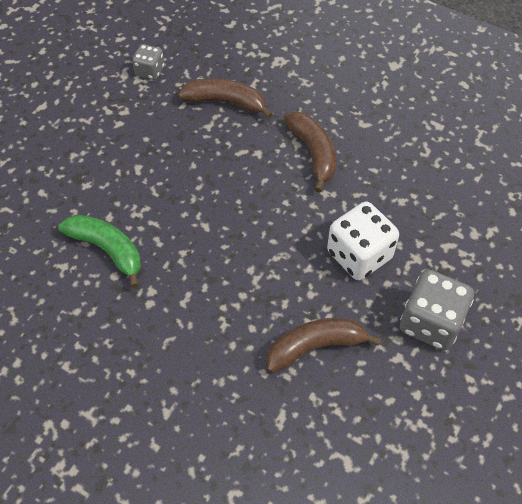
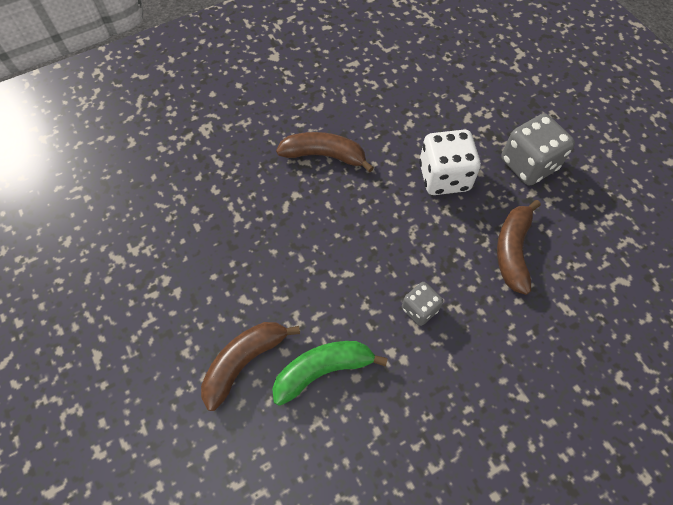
camera: 60 degrees left, 5 degrees up
(150, 71) = (133, 234): grey dice -> grey dice (419, 309)
(225, 102) = (221, 191): brown banana -> brown banana (244, 362)

